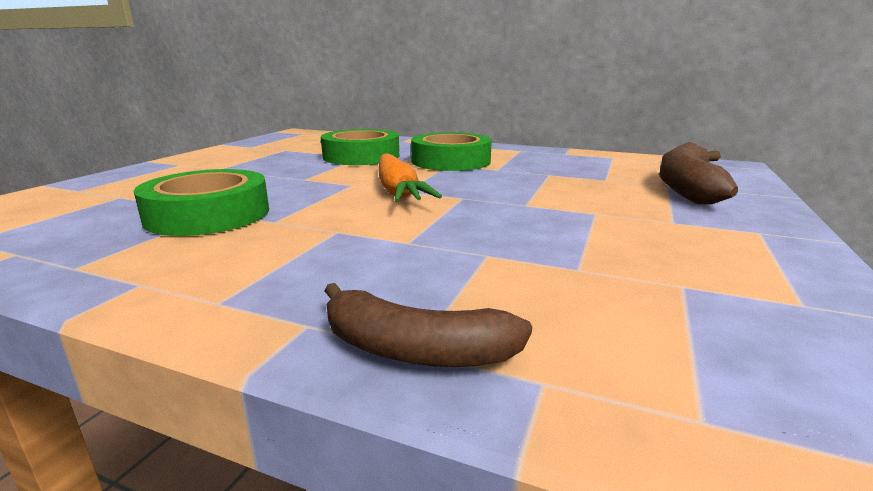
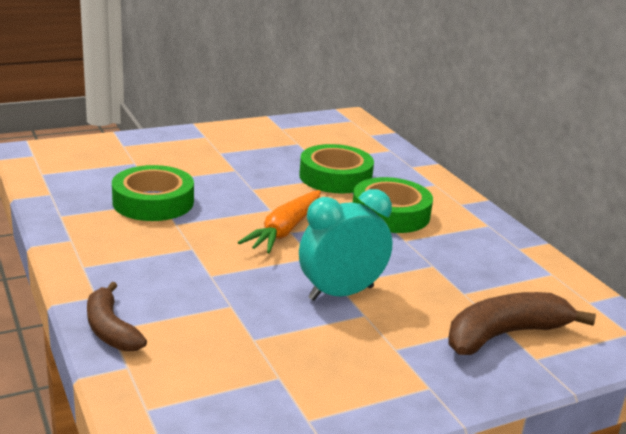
camera: 40 degrees right, 5 degrees up
(544, 208) = (341, 293): none -> turquoise clock

